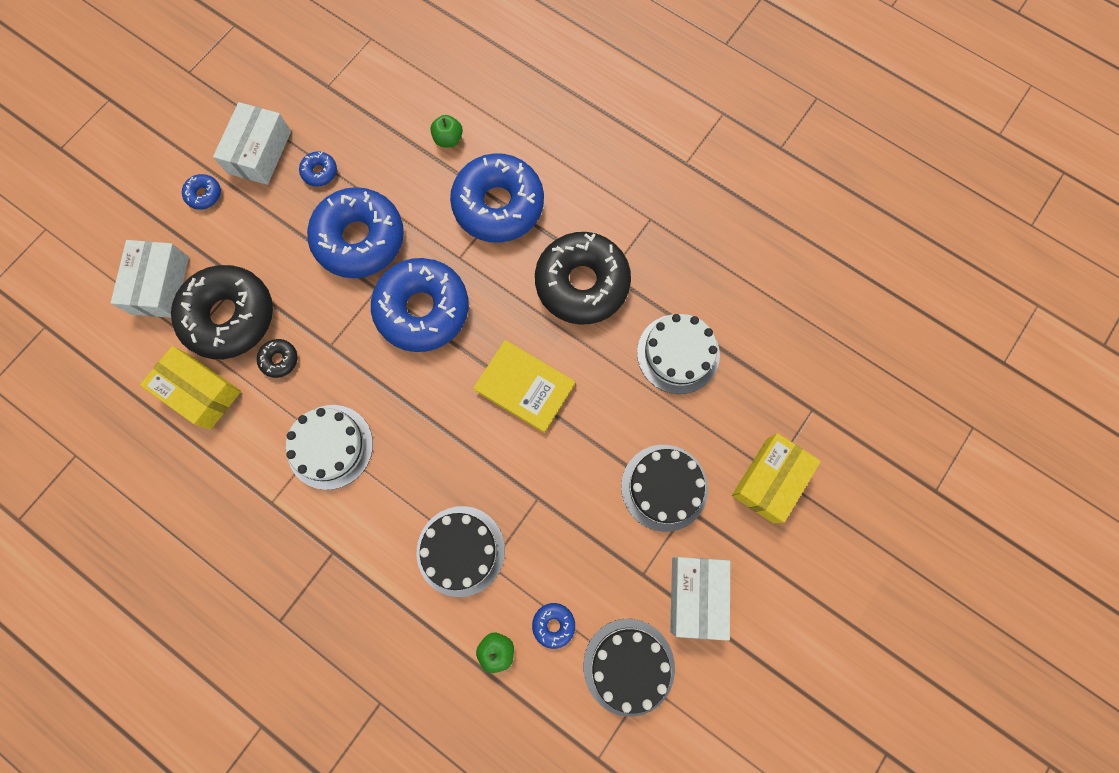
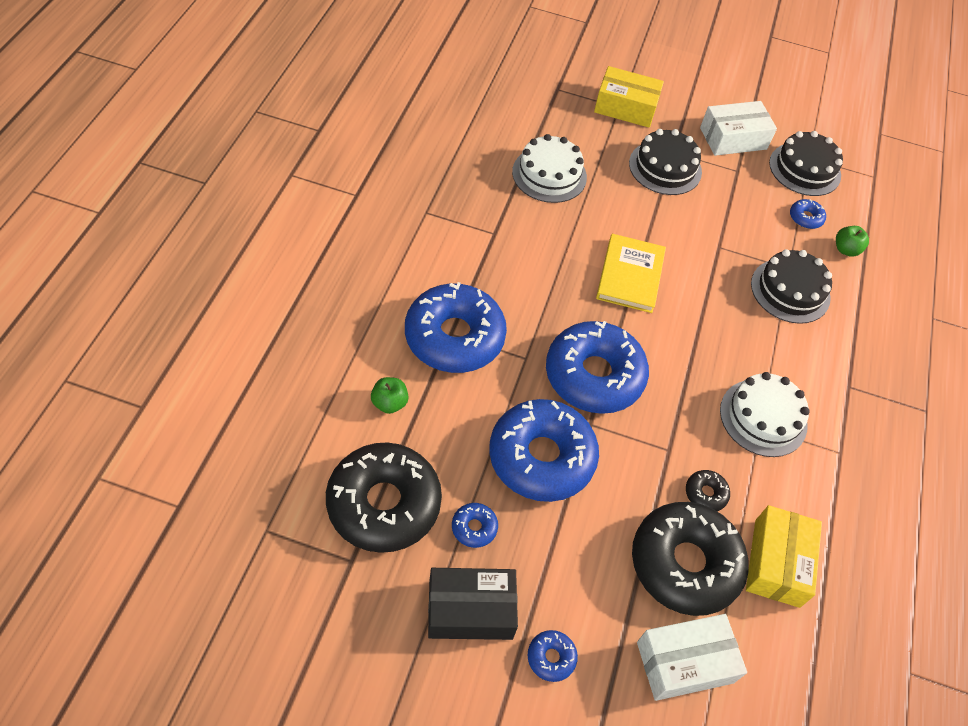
camera: 115 degrees left, 20 degrees down
(259, 152) = (470, 610): white box -> black box
(582, 283) = (512, 252): black donut -> black donut (384, 504)

